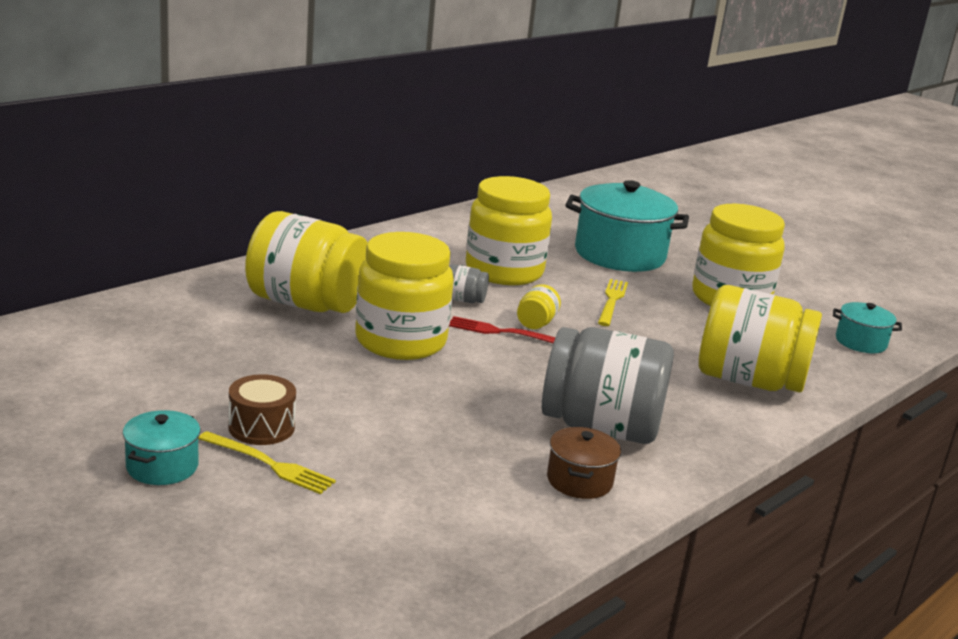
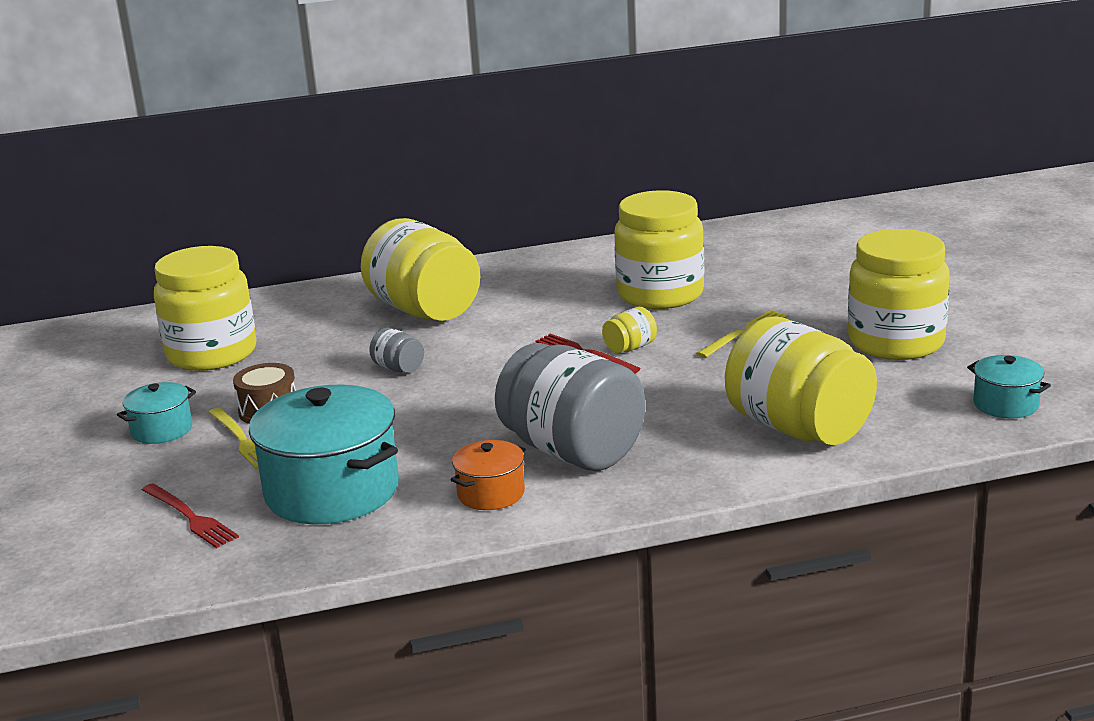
camera: 35 degrees right, 0 degrees up
(309, 562) = (190, 517): none -> red fork
(400, 341) = (472, 352): yellow jar -> yellow jar (212, 354)
(464, 300) = (582, 319): grey jar -> grey jar (398, 368)
(579, 481) = (491, 494): brown pot -> orange pot
(619, 254) = (819, 285): turquoise pot -> turquoise pot (332, 491)

